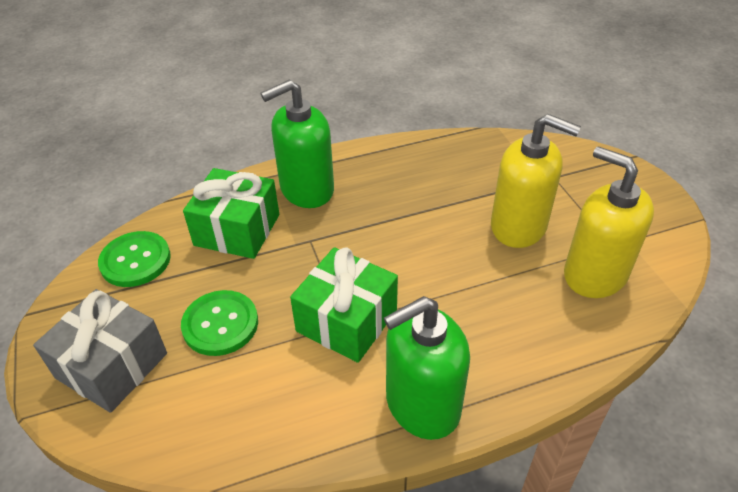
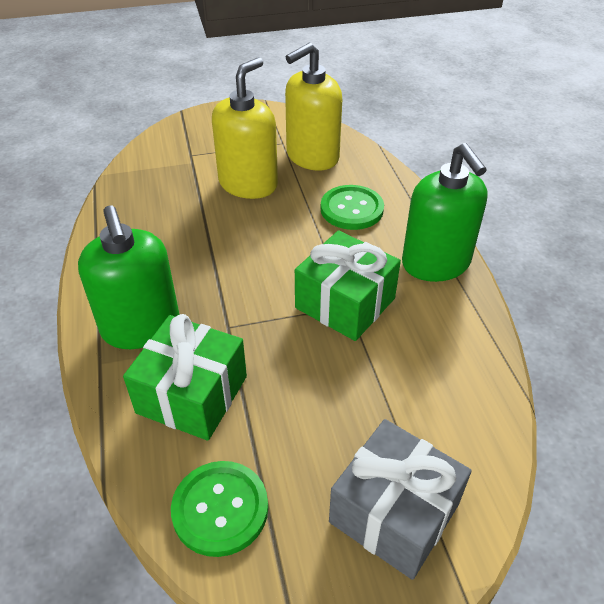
camera: 85 degrees left, 0 degrees up
(220, 324) = (340, 405): green button -> green button (351, 209)

